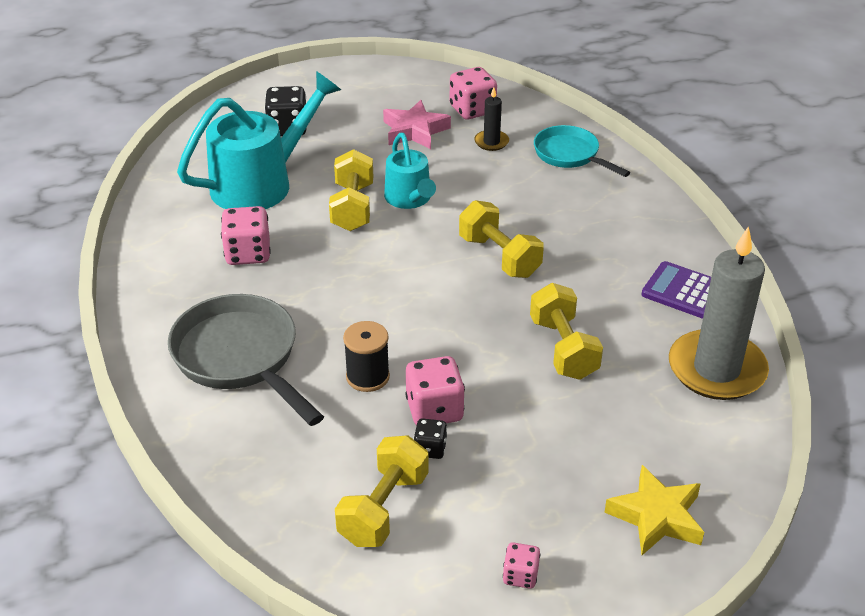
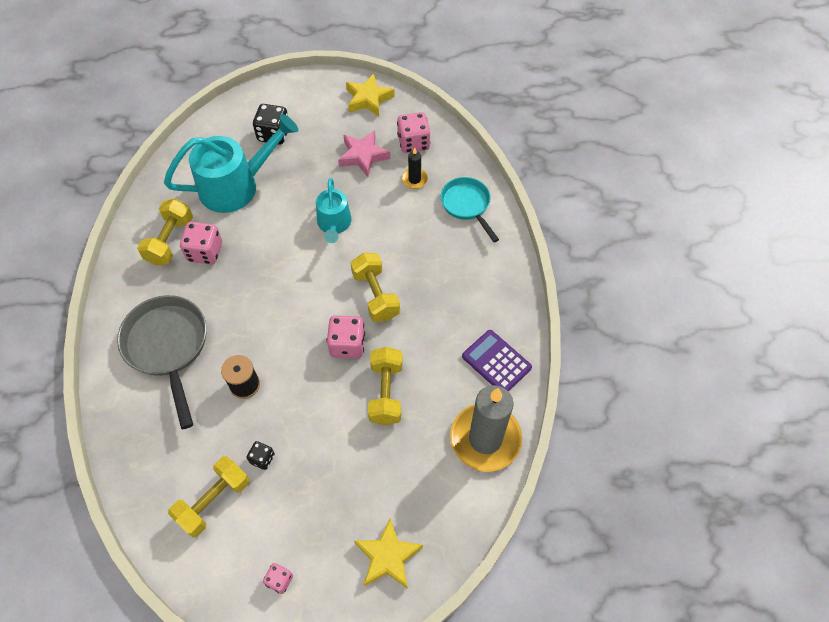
camera: 15 degrees right, 20 degrees up
(352, 207) = (291, 223): yellow dumbbell -> yellow dumbbell (170, 241)
(395, 79) = (368, 99): none -> yellow star
(434, 410) = (278, 425): pink dice -> pink dice (347, 344)

